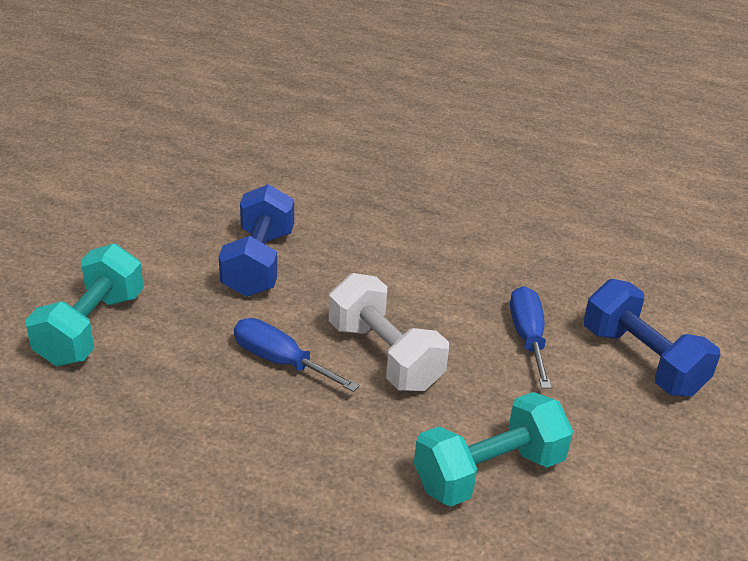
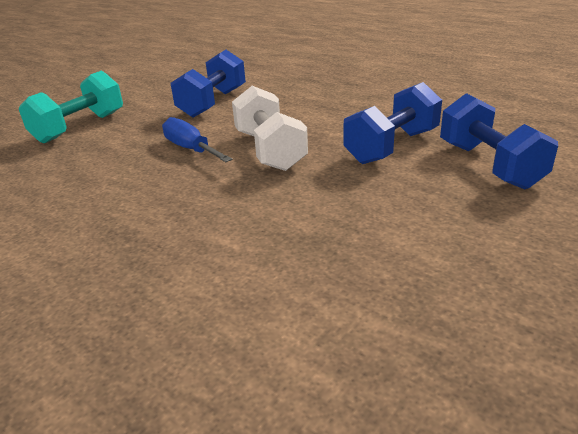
camera: 20 degrees right, 5 degrees down
(489, 472) = (313, 223): turquoise dumbbell -> none
(528, 337) = (392, 147): blue screwdriver -> blue dumbbell

